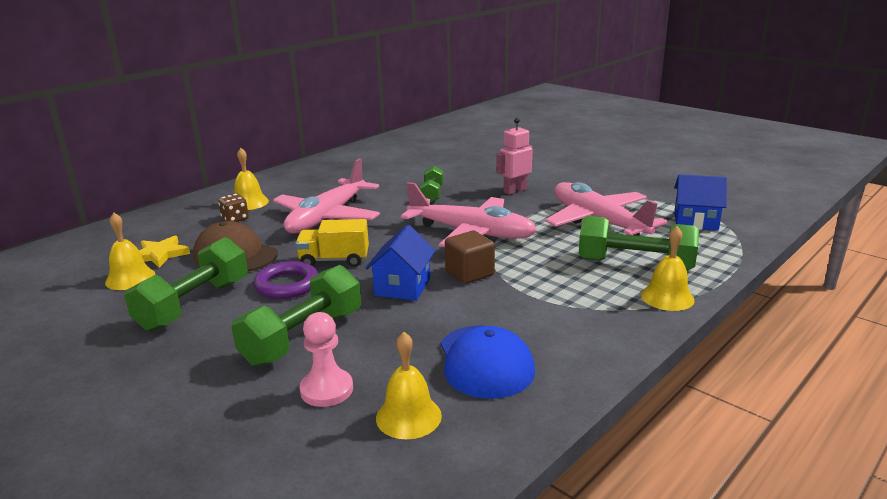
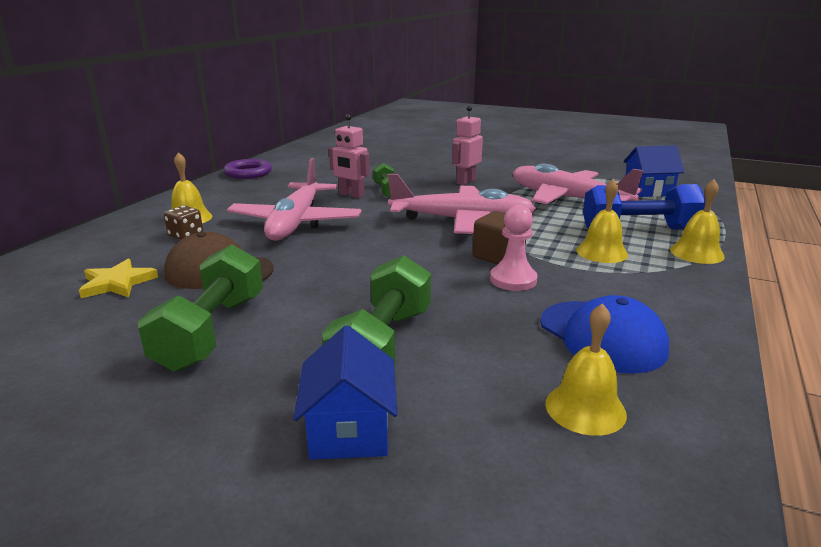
camera: 20 degrees left, 0 degrees up
(130, 278) = (96, 314): yellow bell -> yellow bell (601, 252)
(287, 285) = (311, 293): purple ring -> purple ring (248, 173)
(326, 390) = (465, 398): pink pawn -> pink pawn (513, 280)
(334, 260) = (343, 262): yellow truck -> none
(396, 194) = (351, 195): none -> pink robot
(402, 287) = (443, 278): blue house -> blue house (349, 430)
(635, 264) = (639, 229): green dumbbell -> blue dumbbell

